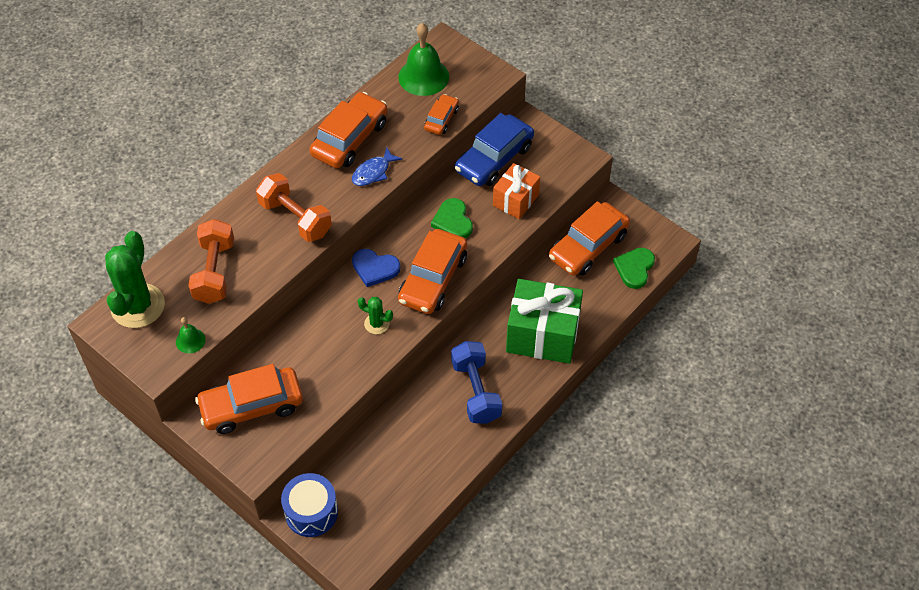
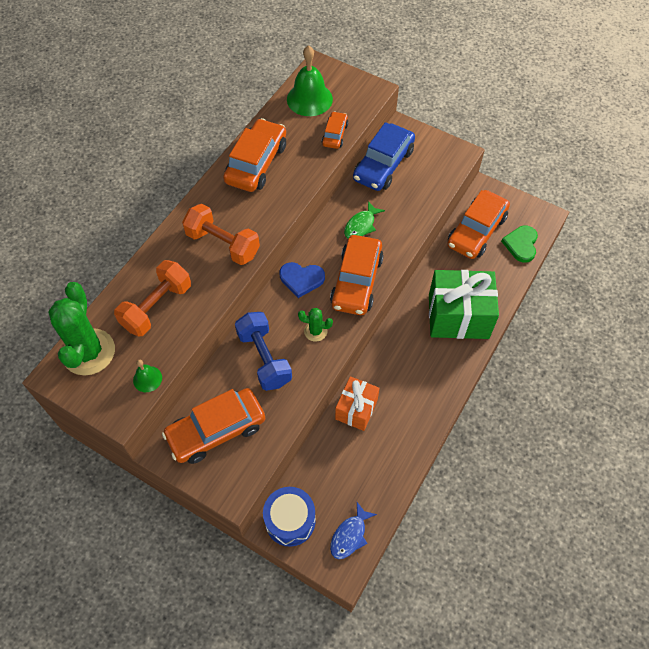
camera: 10 degrees left, 5 degrees up
(214, 272) = (157, 307): orange dumbbell -> orange dumbbell turned 45 degrees clockwise
(373, 172) = (285, 191): blue fish -> blue fish (350, 535)
(453, 221) = (361, 225): green heart -> green fish
(476, 391) = (413, 378): blue dumbbell -> blue dumbbell (264, 358)
(515, 200) = (411, 199): orange gift -> orange gift (356, 409)

